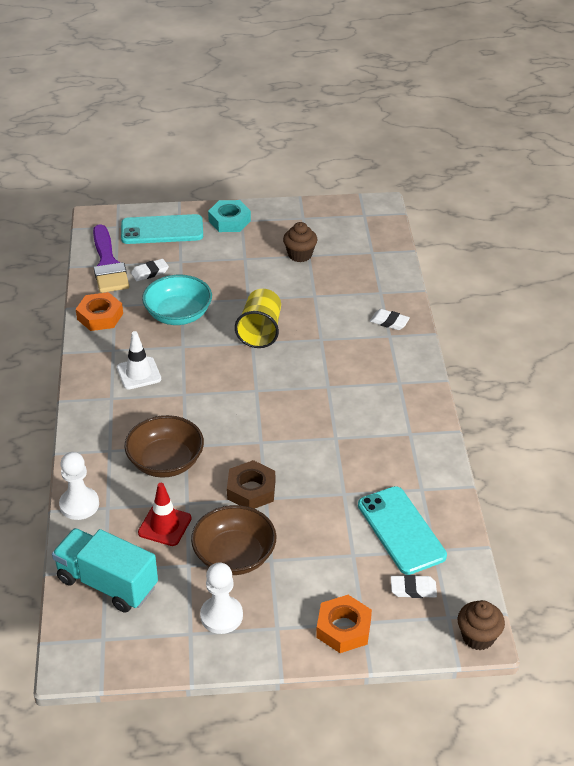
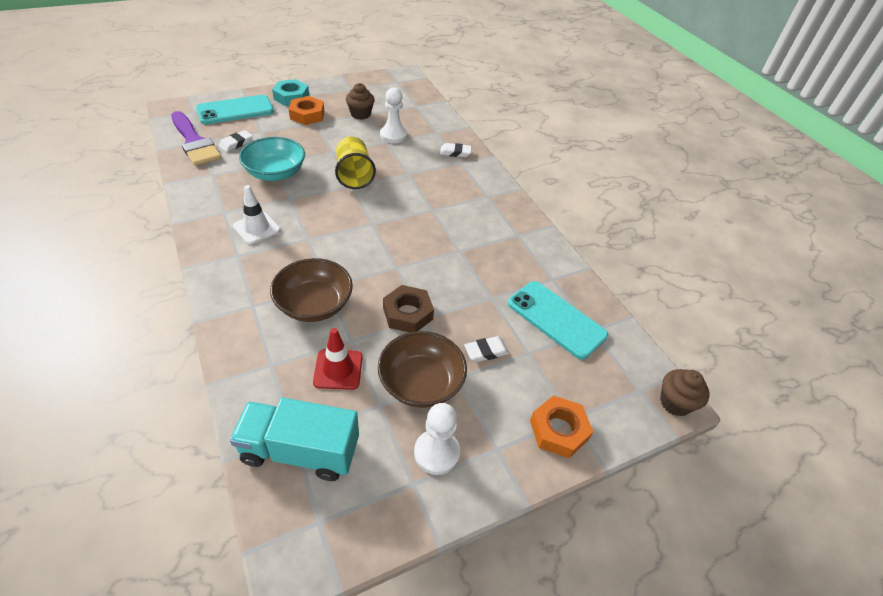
camera: 25 degrees left, 5 degrees up
(79, 504) = (239, 369): white pawn -> white pawn (393, 135)
(100, 316) = (201, 185): orange nut -> orange nut (307, 115)
(413, 589) = (596, 372): white eraser -> white eraser (486, 351)

